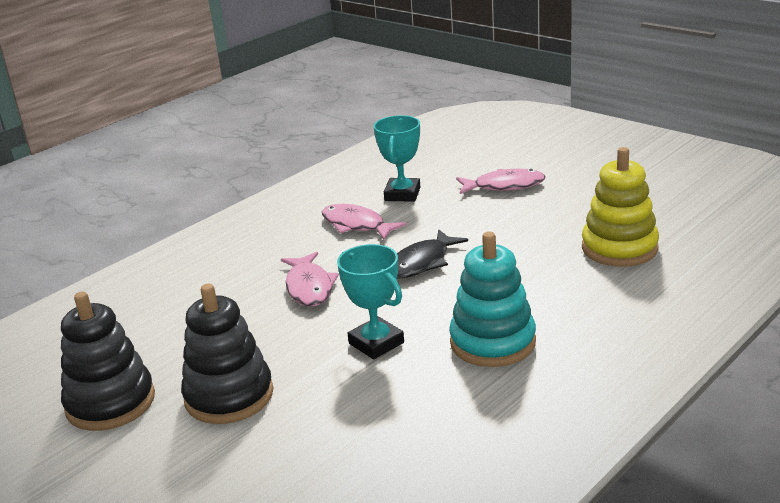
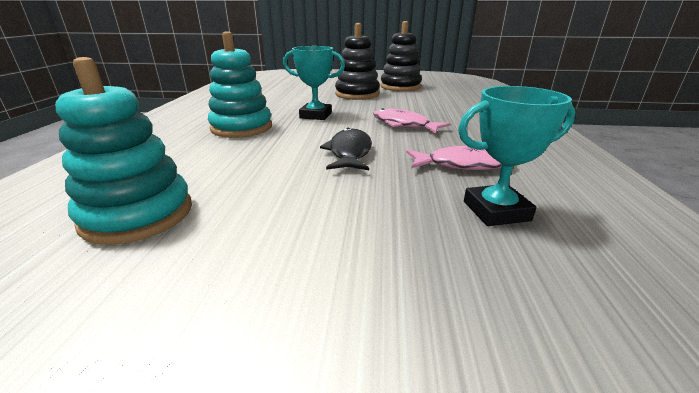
camera: 140 degrees right, 0 degrees up
(402, 194) = (496, 211): turquoise trophy -> turquoise trophy turned 75 degrees counterclockwise
(504, 186) = (382, 278): pink fish -> none
(619, 248) = (138, 215): yellow stacking toy -> turquoise stacking toy

